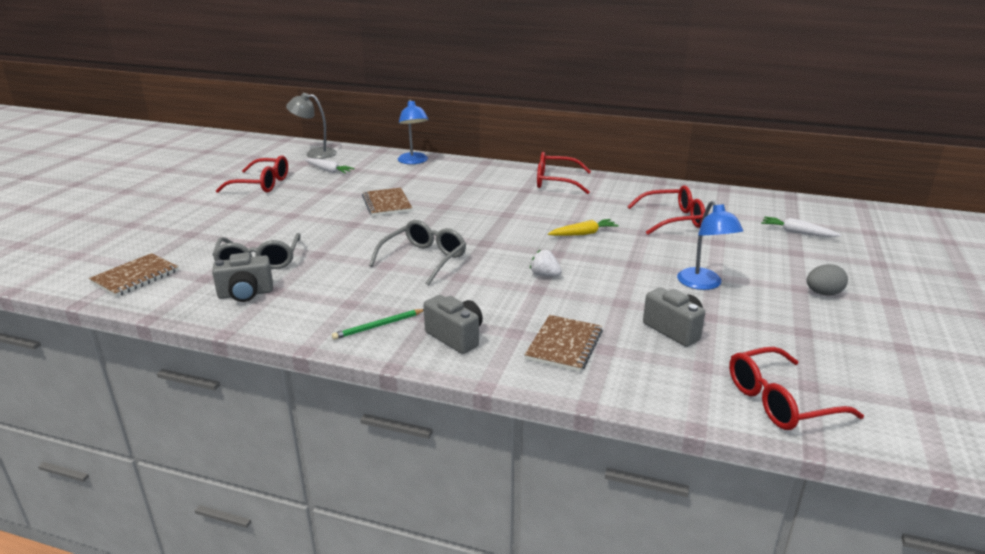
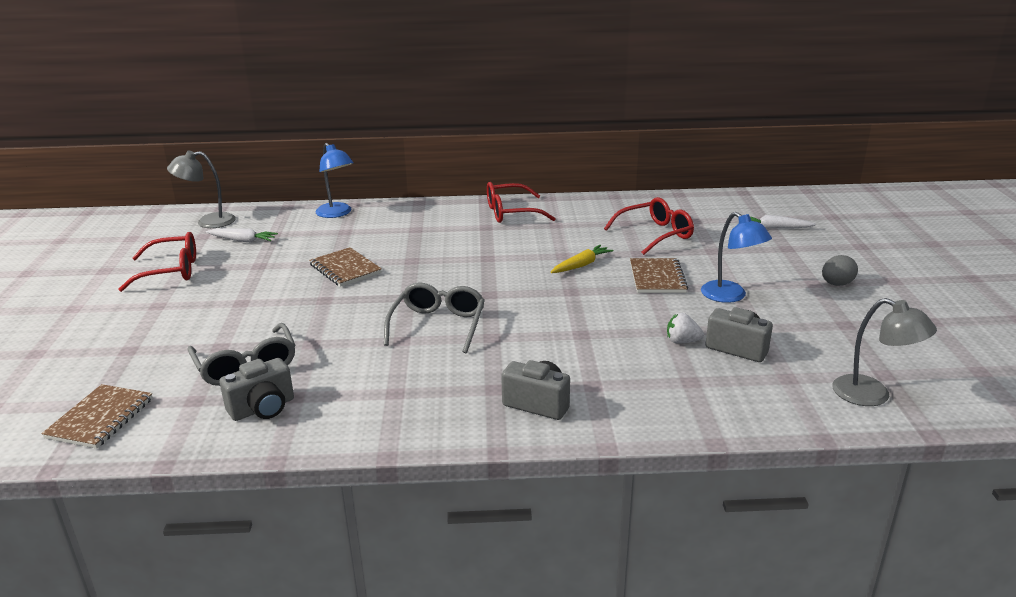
camera: 20 degrees left, 0 degrees up
(378, 326) = (447, 410): green pencil -> none
(544, 275) = (576, 317): white strawberry -> white strawberry (682, 341)
(564, 345) = (650, 387): brown notebook -> brown notebook (657, 278)
(779, 401) = (872, 395): red glasses -> grey lamp

